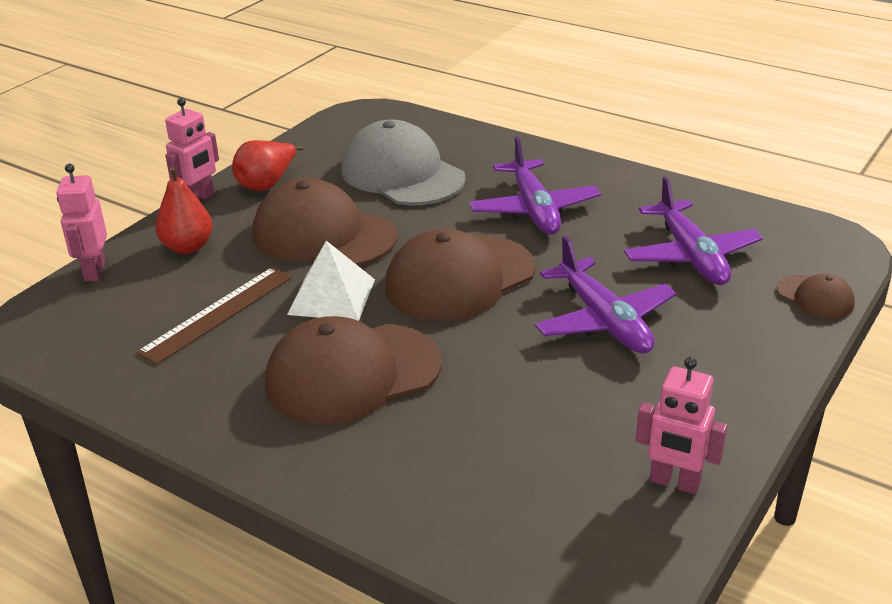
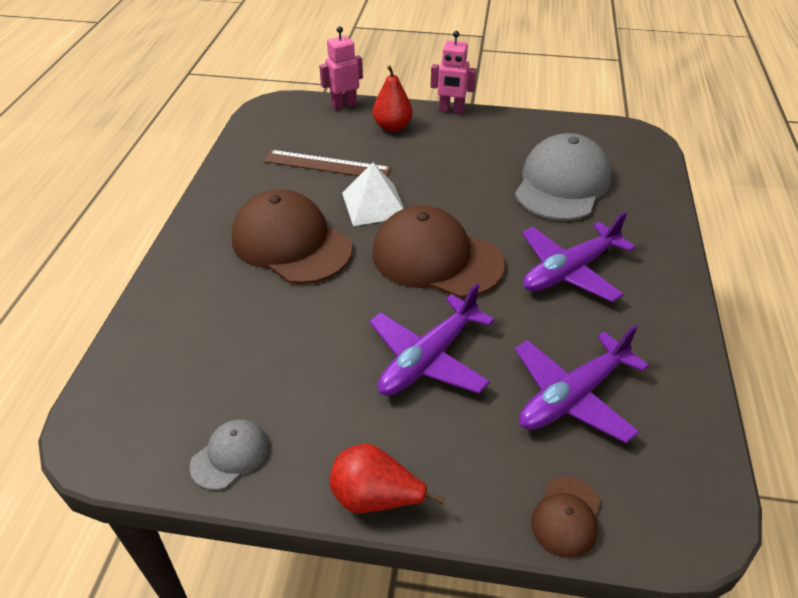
camera: 65 degrees right, 10 degrees up
(267, 184) = (493, 129): red pear -> red pear (375, 498)
(323, 235) = (447, 175): brown cap -> none
(674, 483) = (230, 455): pink robot -> grey cap

